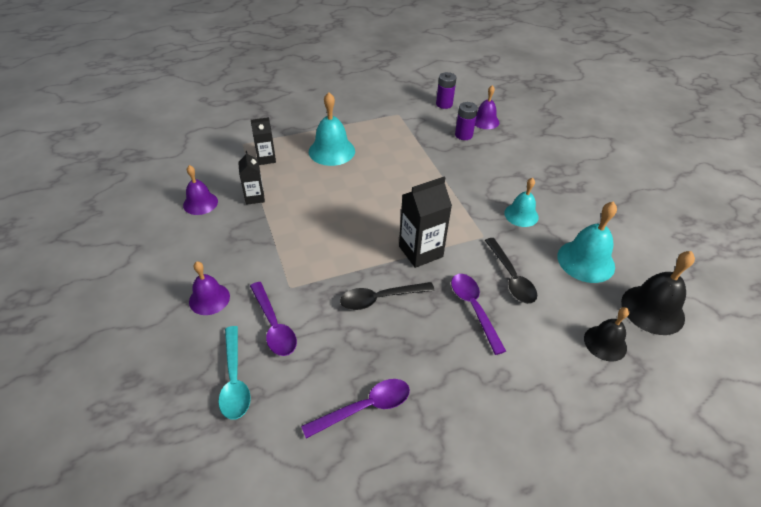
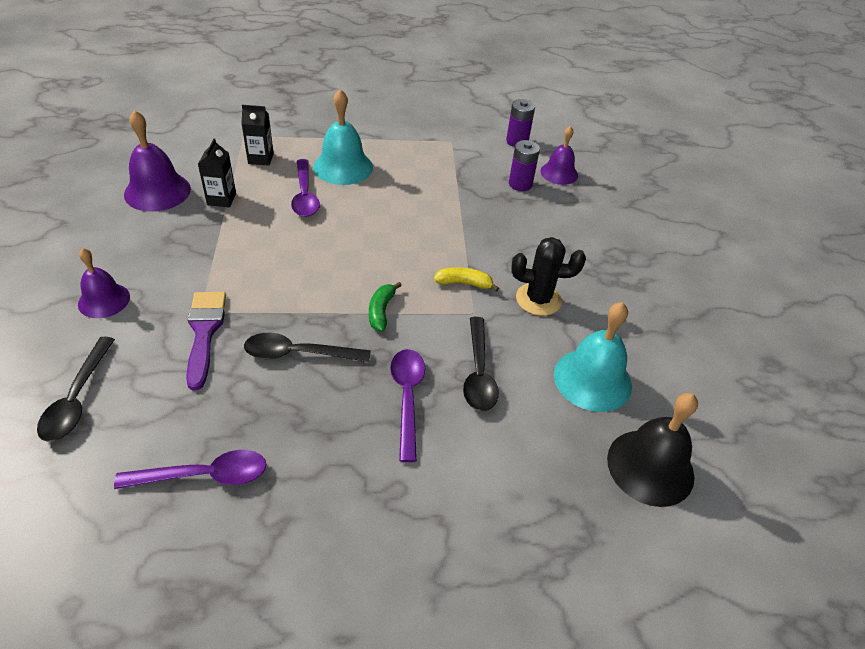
camera: 15 degrees right, 0 degrees up
(200, 203) = (157, 191): purple bell -> purple bell, size x1.54
(234, 380) = (77, 399): turquoise spoon -> black spoon
(274, 326) = (157, 350): purple spoon -> purple spoon (305, 196)
(302, 302) = (204, 332): none -> purple brush
(420, 251) = (381, 311): black carton -> green banana
(466, 216) = (464, 283): none -> yellow banana
(521, 215) = (538, 299): turquoise bell -> black cactus
(605, 343) = (557, 490): black bell -> none

